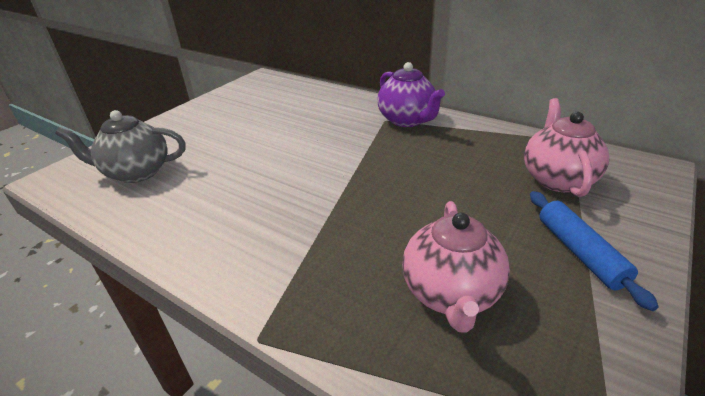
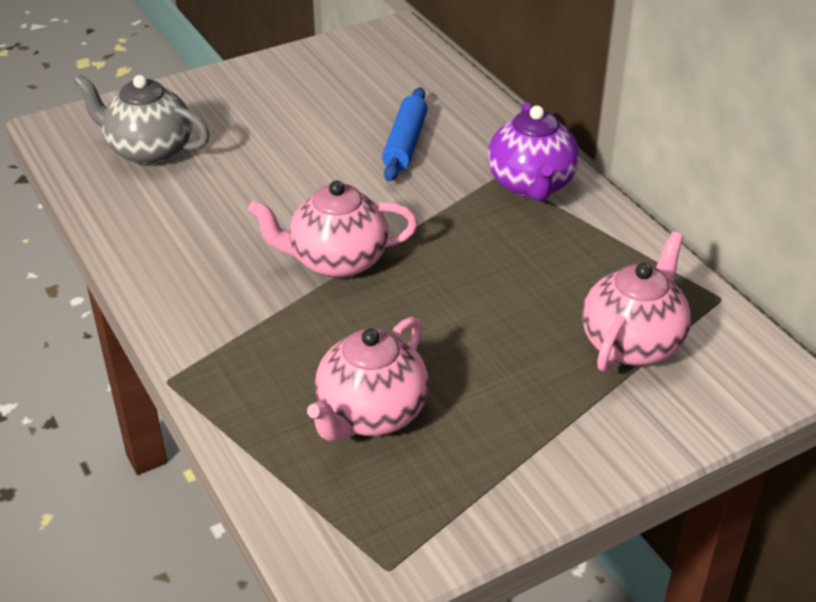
camera: 25 degrees right, 5 degrees up
(327, 196) = (336, 261): none -> pink teapot
(579, 252) = (548, 431): blue rolling pin -> blue rolling pin (405, 143)

